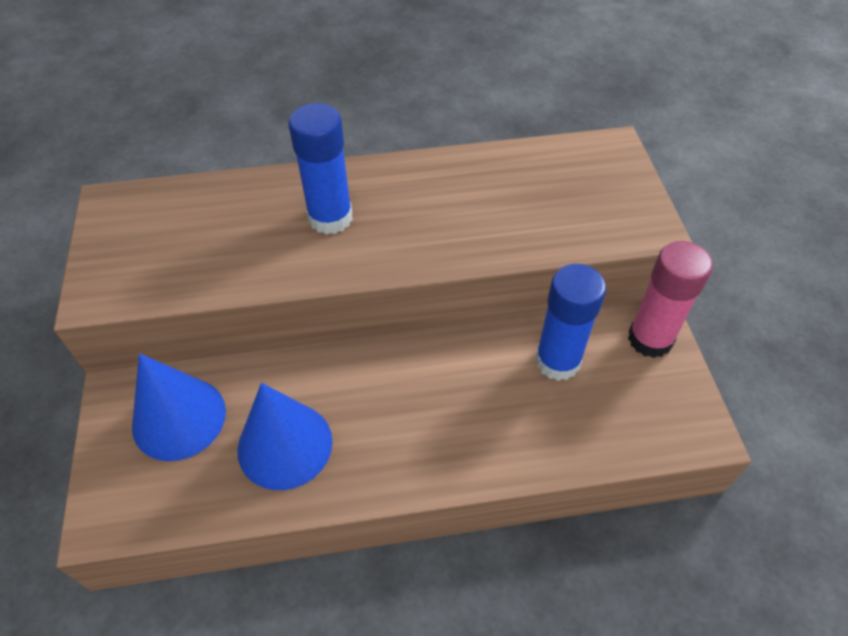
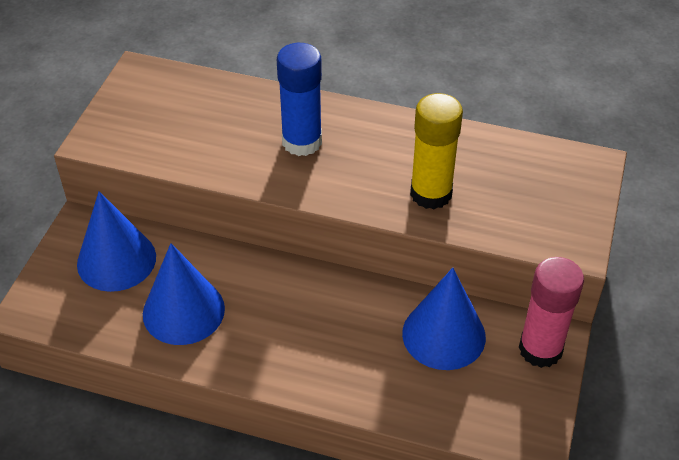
camera: 25 degrees right, 5 degrees down
(489, 225) = (431, 193): none -> yellow glue stick
(557, 361) = (443, 335): blue glue stick -> blue cone

